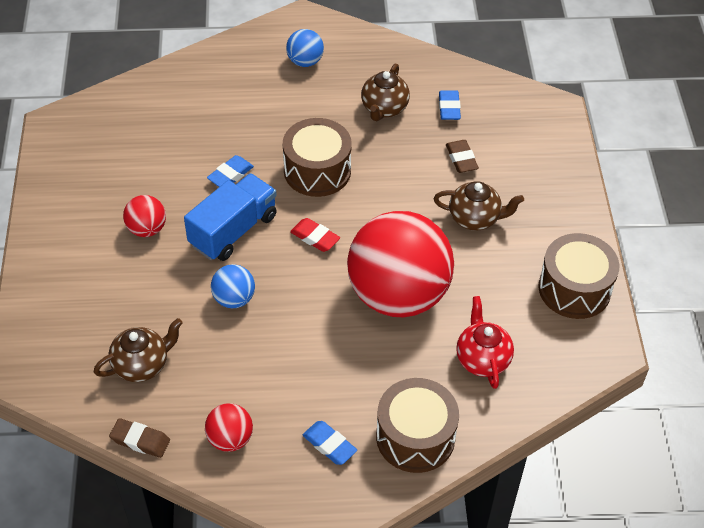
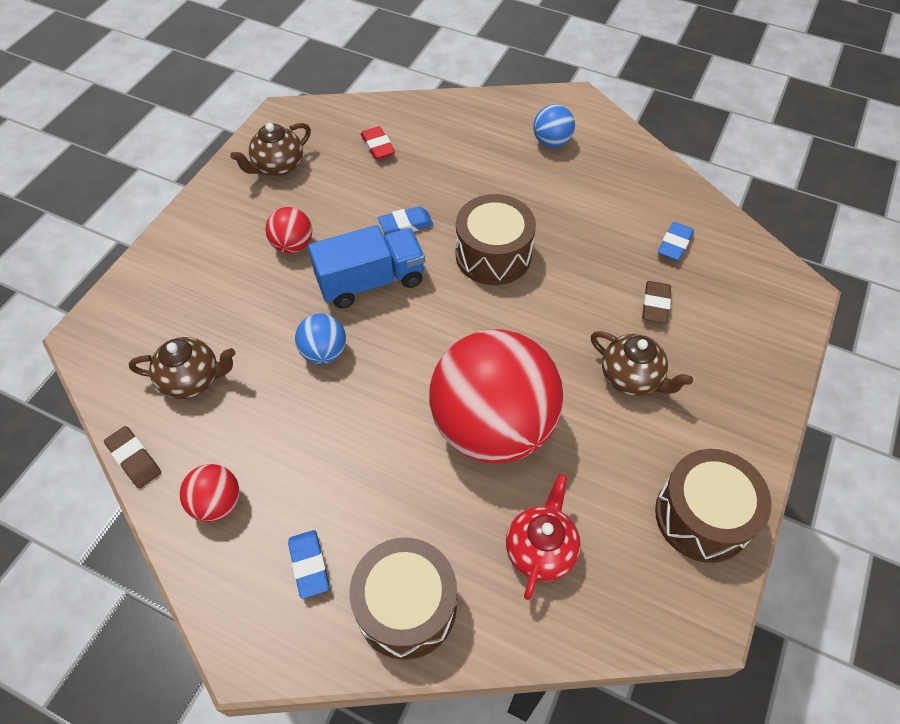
camera: 30 degrees right, 5 degrees up
(315, 237) = (446, 323): red eraser -> red eraser (378, 146)
(384, 108) = (603, 218): brown teapot -> brown teapot (278, 166)

